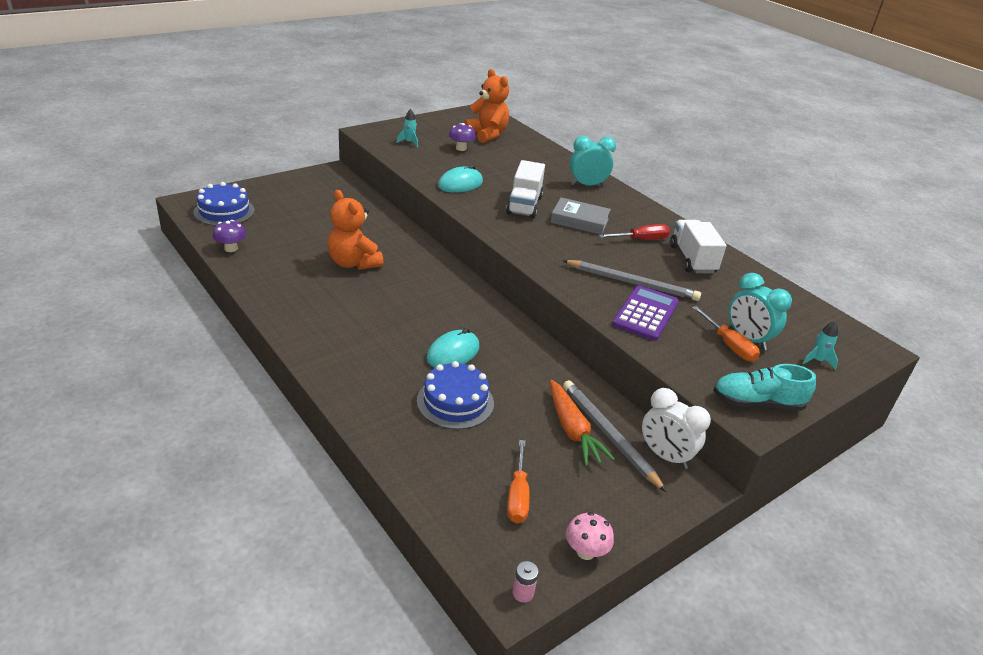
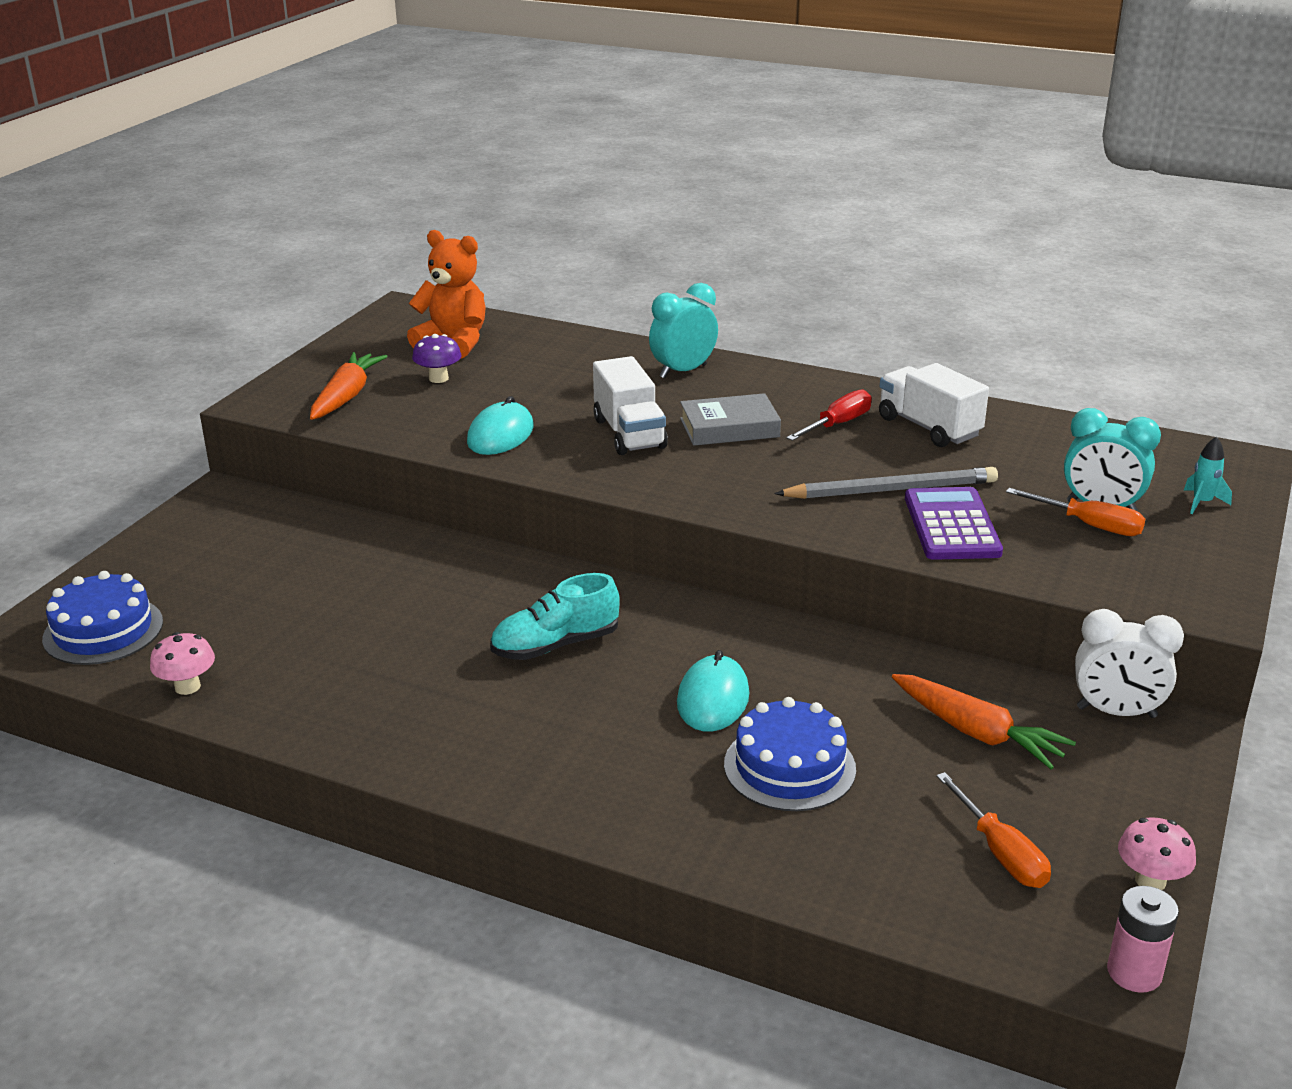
camera: 25 degrees left, 5 degrees down
(231, 248) = (187, 687): purple mushroom -> pink mushroom
(353, 263) = (420, 627): orange teddy bear -> none
(409, 142) = (346, 397): turquoise rocket -> orange carrot
(523, 593) = (1134, 972): pink battery -> pink battery, size x1.56
(608, 435) = (1026, 718): grey pencil -> none
(757, 403) = (1194, 585): turquoise shoe -> turquoise shoe (555, 645)

